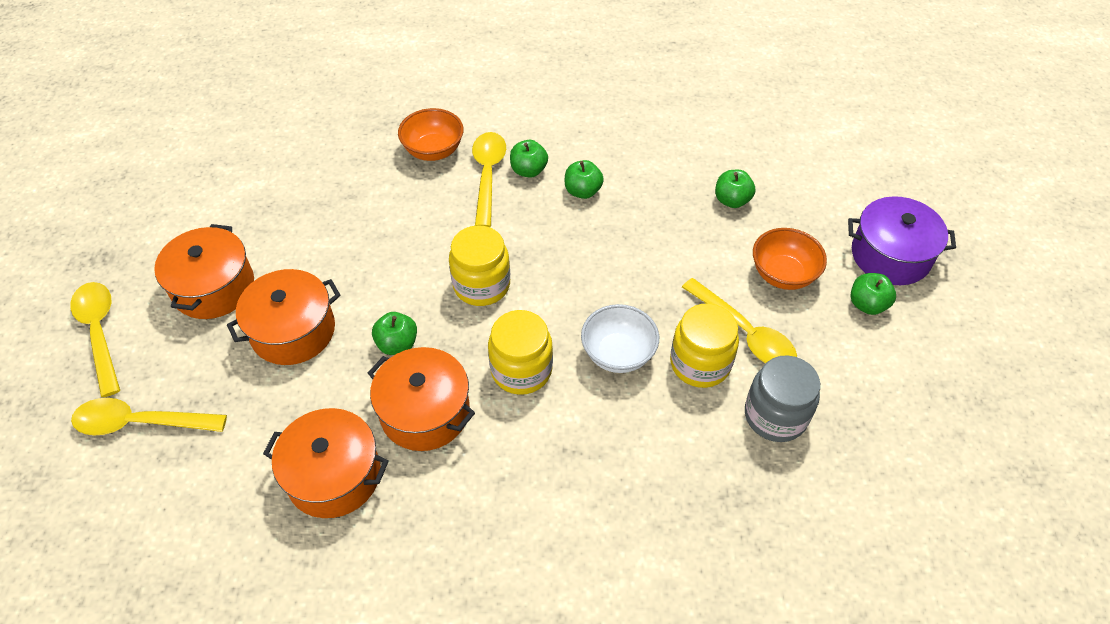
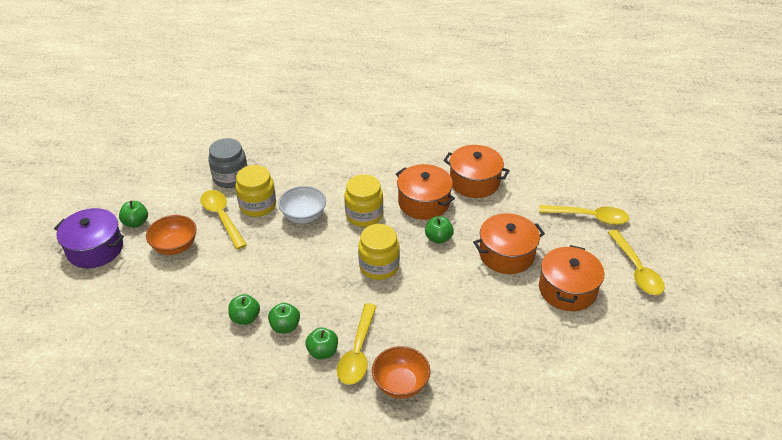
camera: 170 degrees left, 10 degrees down
(732, 200) = (175, 303): green apple -> green apple (245, 318)

